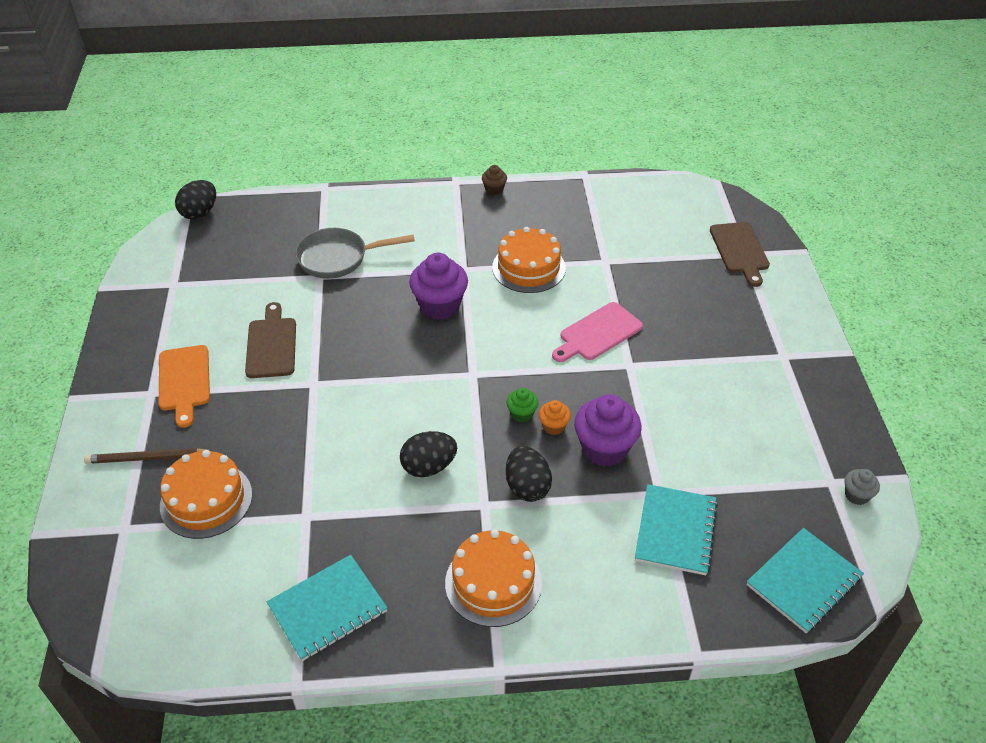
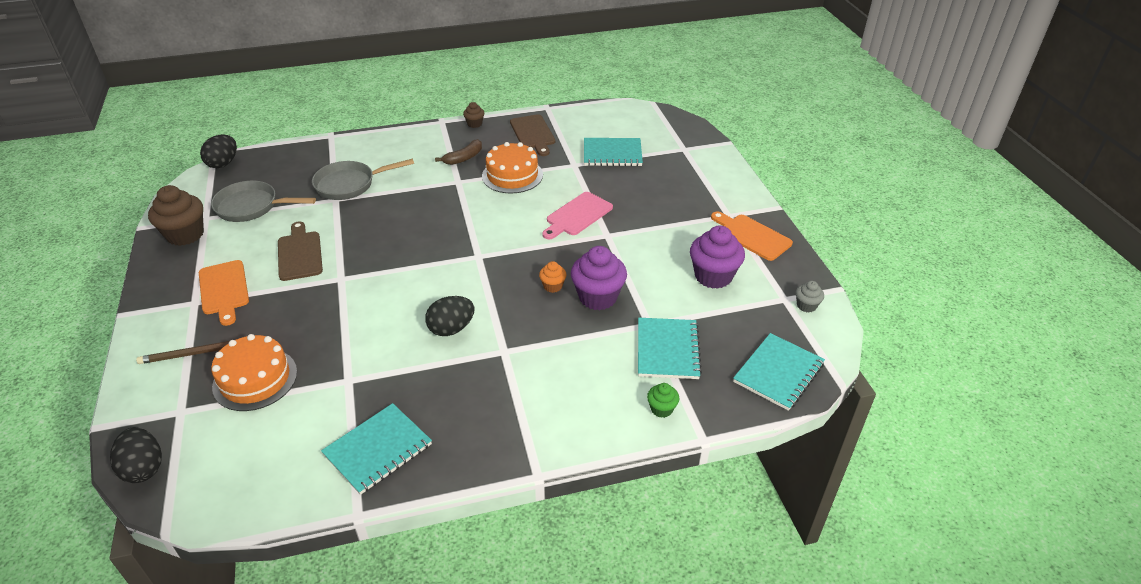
camera: 10 degrees left, 5 degrees down
(149, 303) = (185, 235): none -> brown cupcake
(225, 275) = (251, 207): none -> grey pan
(440, 305) = (442, 210): purple cupcake -> purple cupcake (713, 276)
(474, 237) = (463, 158): none -> brown banana
(493, 583) = (521, 409): orange cake -> none
(522, 414) = (524, 280): green cupcake -> green cupcake (661, 409)
(527, 487) = (538, 333): black egg -> black egg (144, 468)
(654, 251) = (612, 154): none -> turquoise notebook
(740, 250) = (679, 147): brown cutting board -> brown cutting board (533, 134)
(807, 389) = (752, 236): none -> orange cutting board

